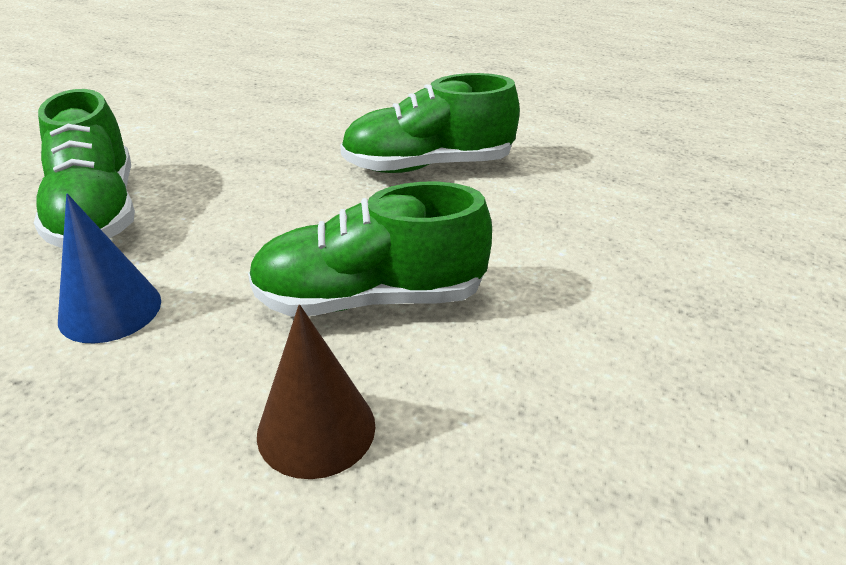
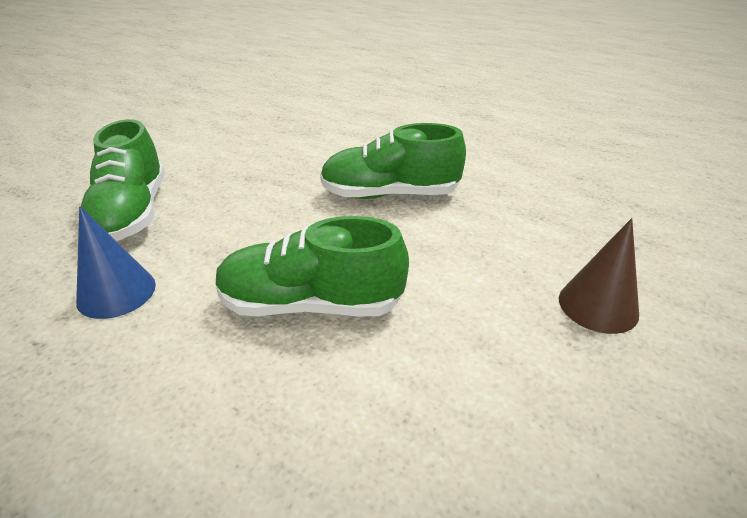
camera: 10 degrees right, 0 degrees up
(316, 429) = (236, 412): brown cone -> brown cone (598, 306)

